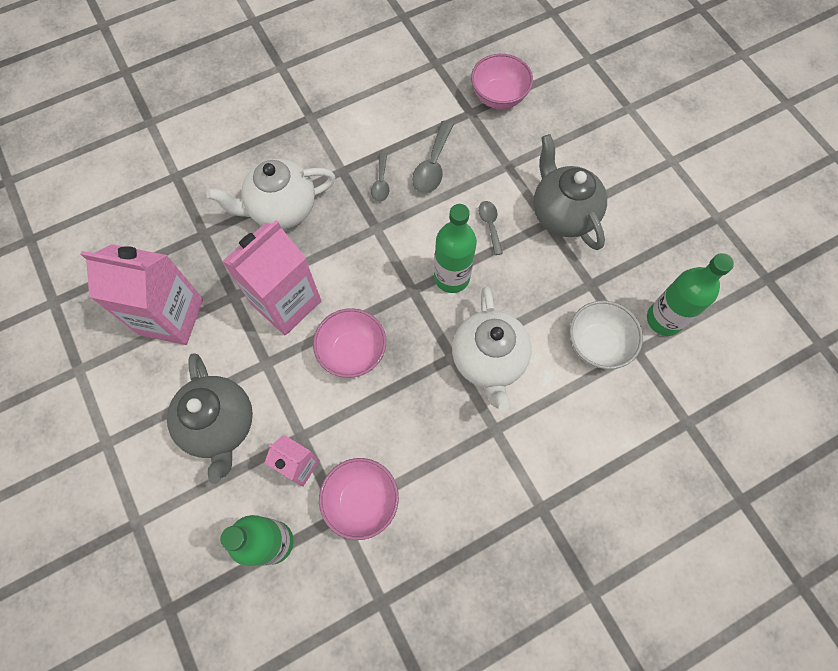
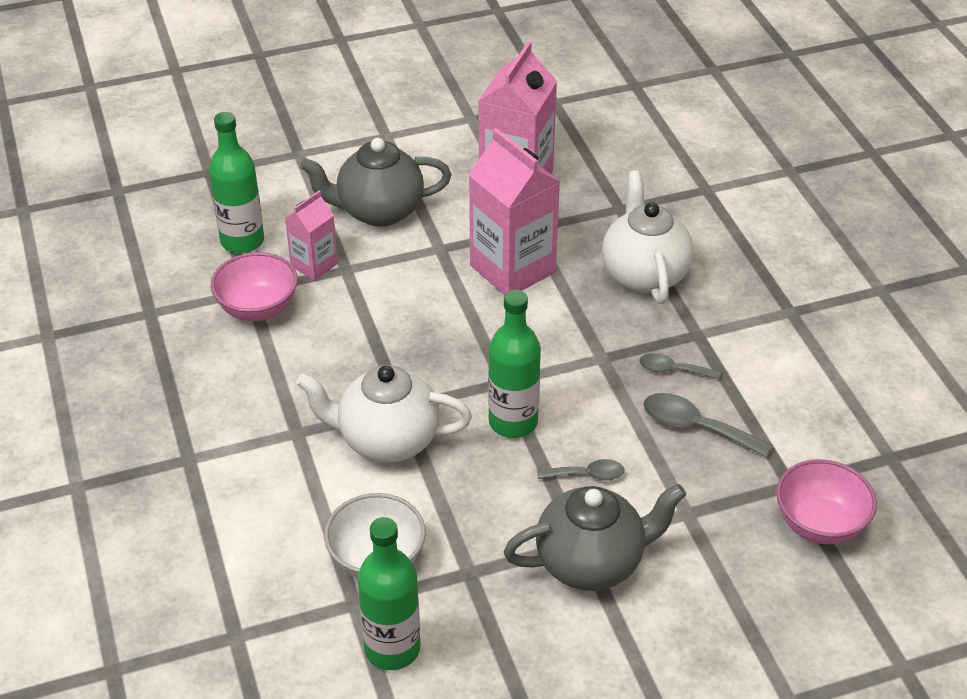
camera: 100 degrees right, 25 degrees down
(352, 352) = (433, 318): pink bowl -> none

